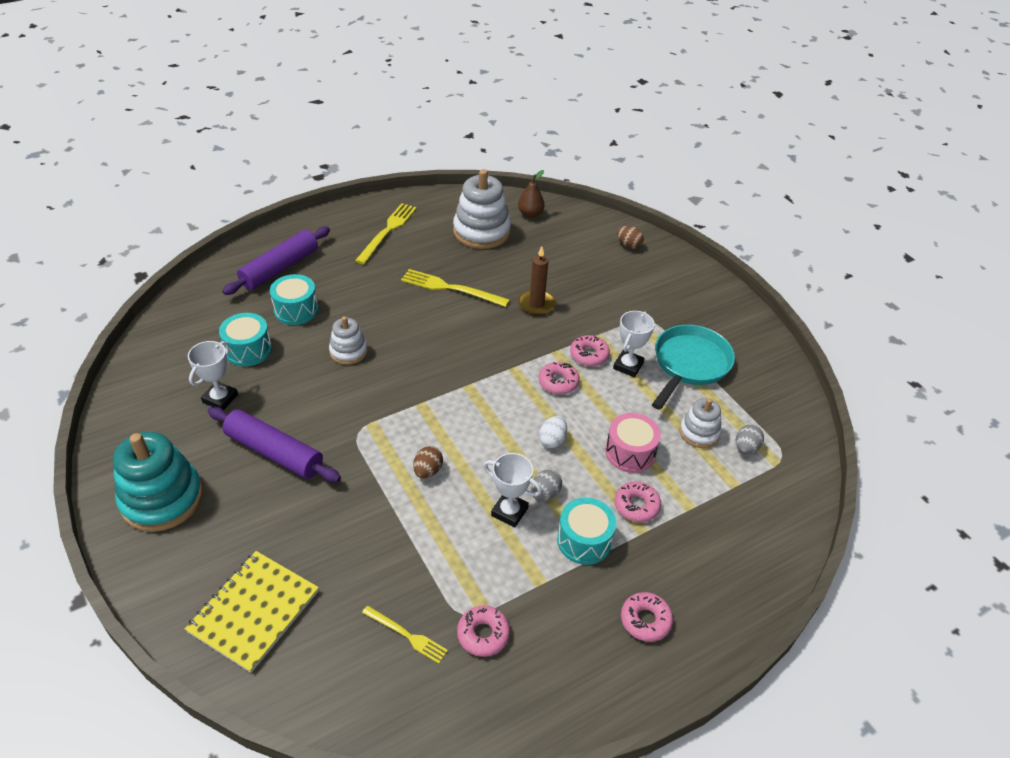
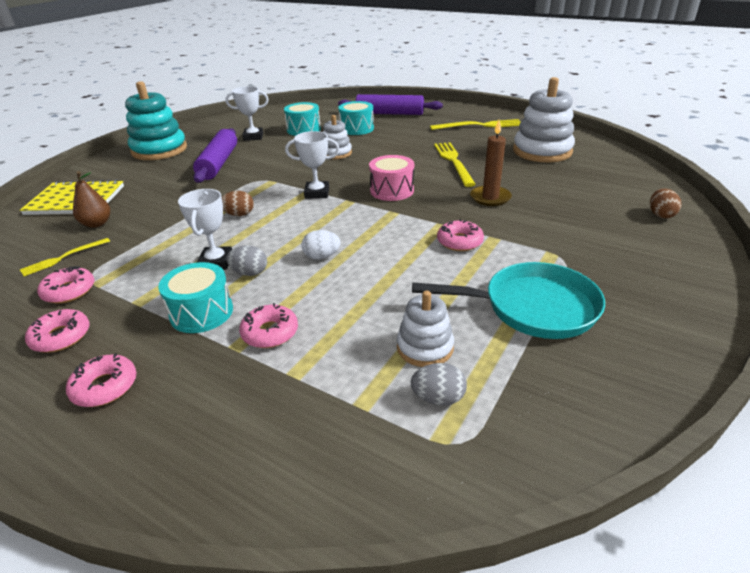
camera: 65 degrees right, 10 degrees down
(407, 635) = (63, 258): yellow fork -> yellow fork turned 45 degrees clockwise
(530, 214) = (605, 160): brown pear -> brown pear (97, 224)
(558, 382) = (401, 237): pink donut -> pink donut (61, 337)
(628, 366) = (474, 267): white trophy -> white trophy (317, 193)
(630, 453) = (345, 306): pink drum -> pink drum (392, 190)

